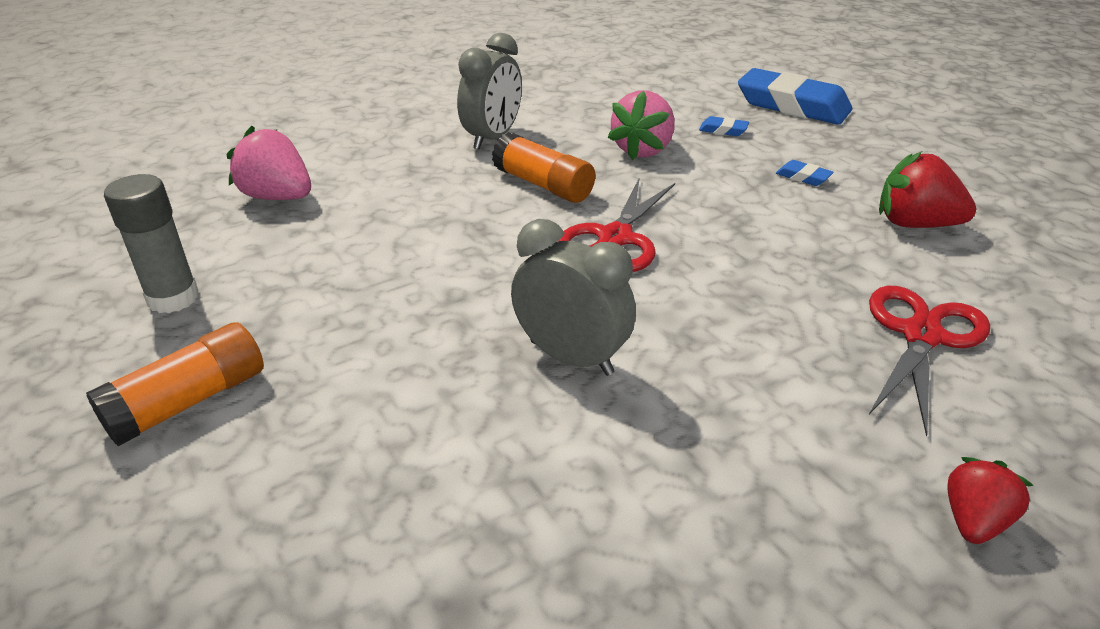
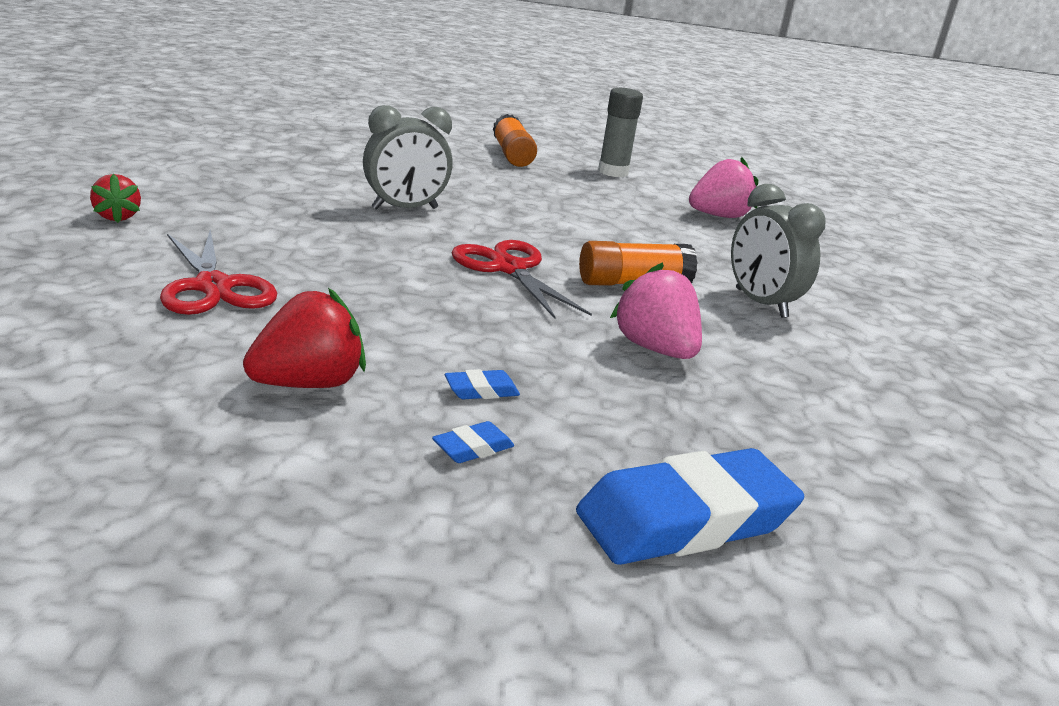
camera: 120 degrees right, 10 degrees down
(723, 130) = (656, 417): blue eraser -> blue eraser (473, 448)

